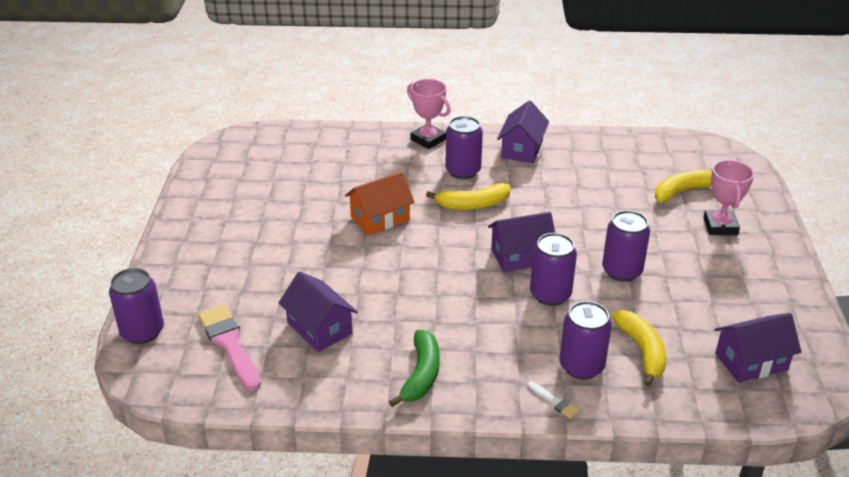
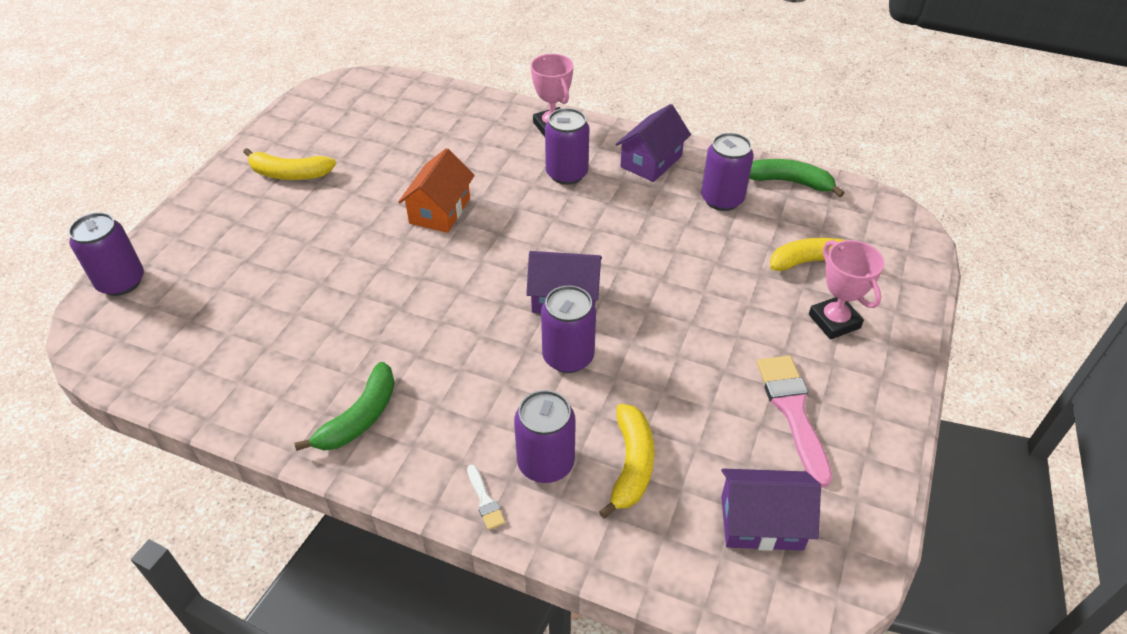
camera: 20 degrees right, 10 degrees up
(229, 343) = (192, 320): pink brush -> pink brush (792, 411)
(319, 328) = (292, 327): purple house -> none
(380, 218) = (440, 210): orange house -> orange house turned 60 degrees counterclockwise
(473, 204) = (551, 218): yellow banana -> yellow banana (289, 174)
(622, 271) = (672, 349): purple can -> purple can (722, 199)
(632, 142) = (790, 182): none -> green banana
(720, 226) = (834, 321): pink trophy -> pink trophy turned 45 degrees counterclockwise

